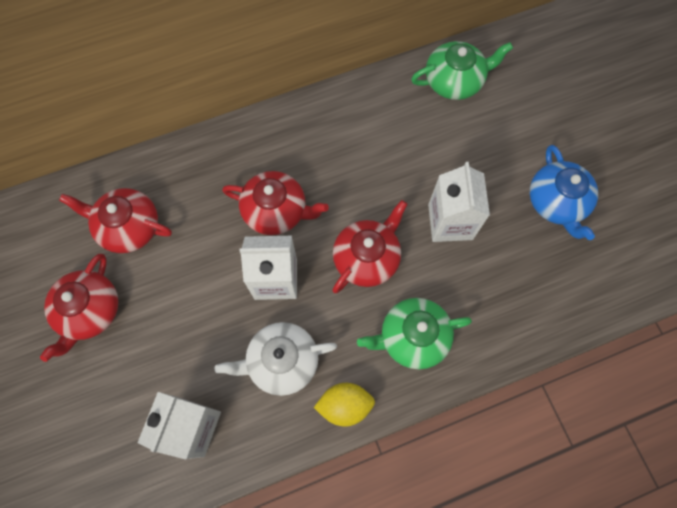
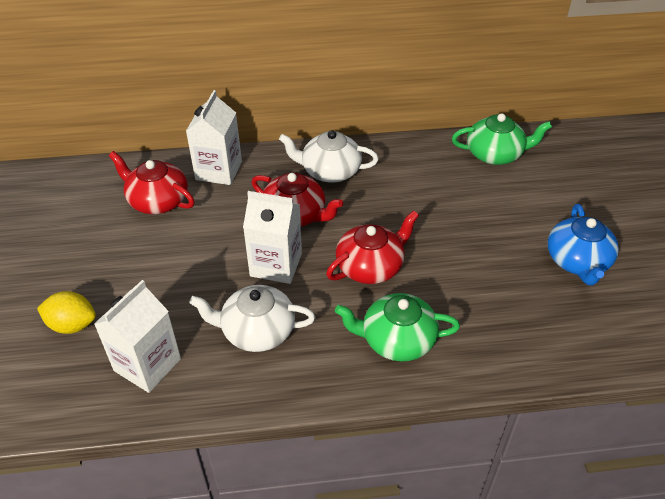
camera: 15 degrees right, 25 degrees down
(89, 311) = (95, 253): red teapot -> none
(294, 144) = (330, 171): none -> white teapot
(344, 405) = (307, 382): yellow lemon -> yellow lemon (72, 325)
(450, 222) = (462, 255): white carton -> white carton (219, 170)

